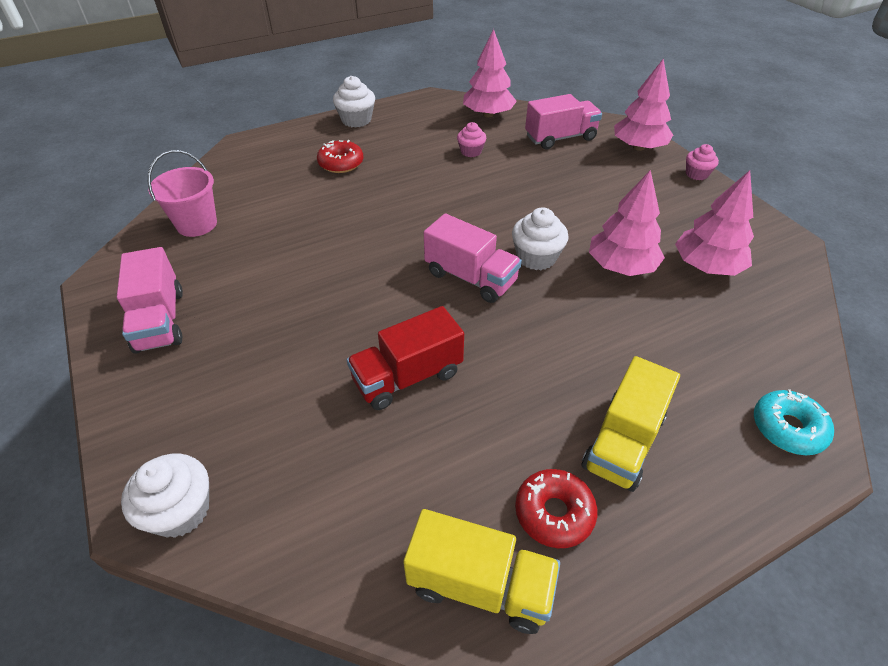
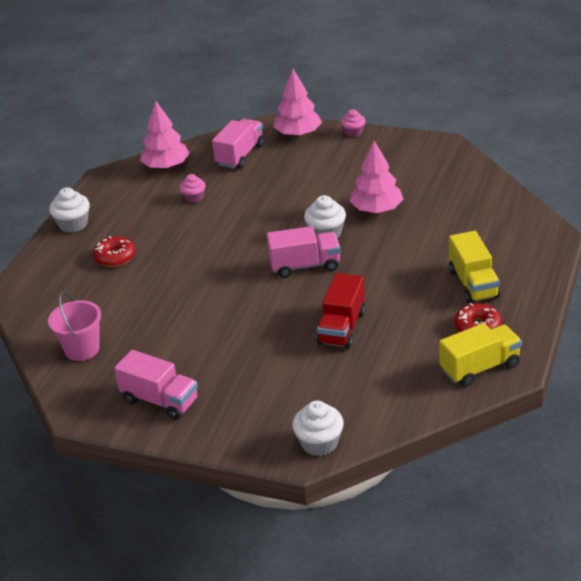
camera: 40 degrees left, 10 degrees down
(706, 266) = (419, 183): pink tree -> none
(787, 428) = (531, 233): turquoise donut -> none

